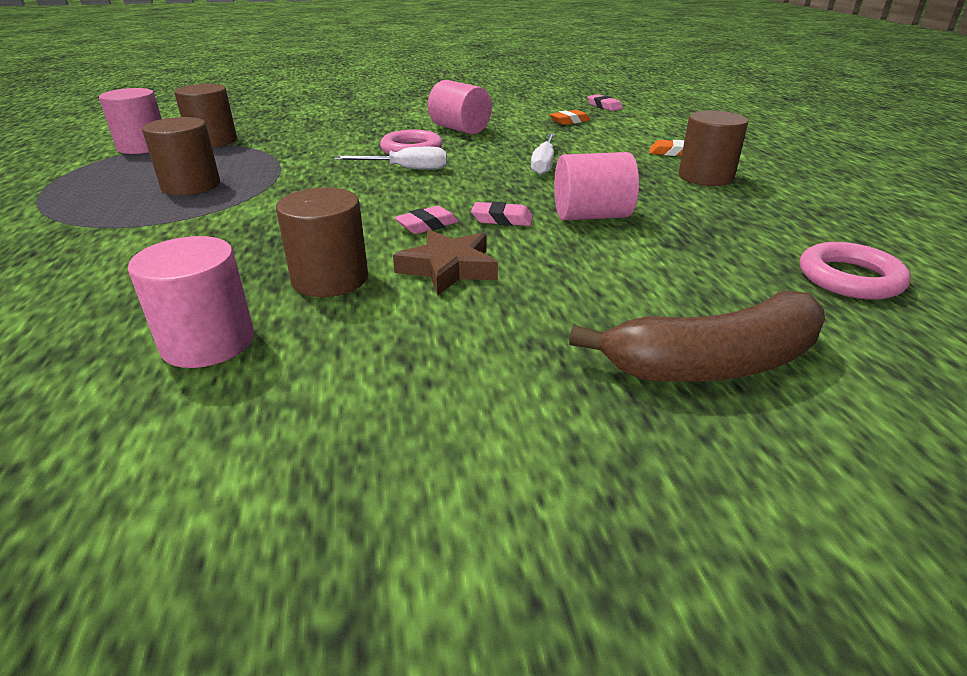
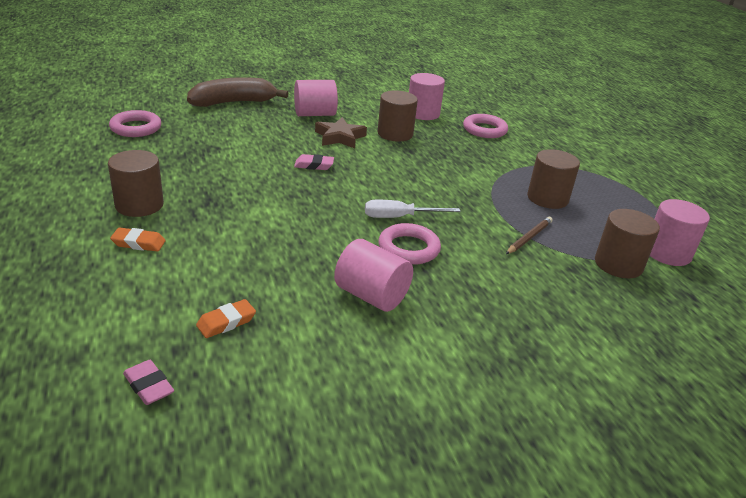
camera: 170 degrees right, 0 degrees up
(111, 295) = (484, 130): none -> pink ring
(274, 156) = (529, 237): none -> brown pencil
(427, 225) = (360, 162): pink eraser -> none
(544, 164) = (278, 223): white screwdriver -> none
(591, 216) = (254, 167): pink cylinder -> pink cylinder (315, 114)

